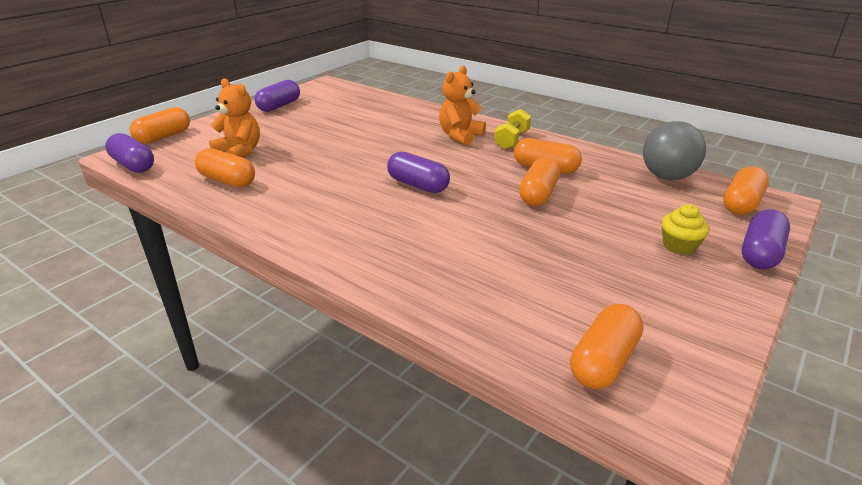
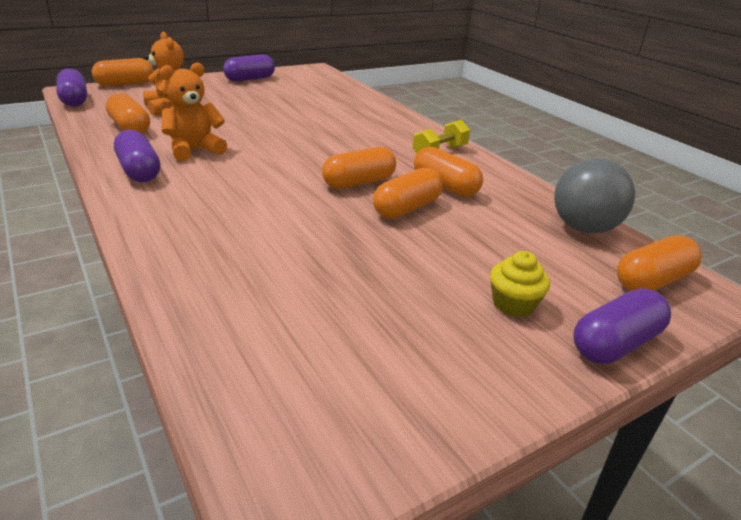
camera: 20 degrees right, 0 degrees up
(418, 185) = (292, 170): purple capsule -> purple capsule (139, 171)
(460, 136) = (389, 137): orange teddy bear -> orange teddy bear (194, 150)
(603, 361) = (273, 397): orange capsule -> orange capsule (359, 183)

